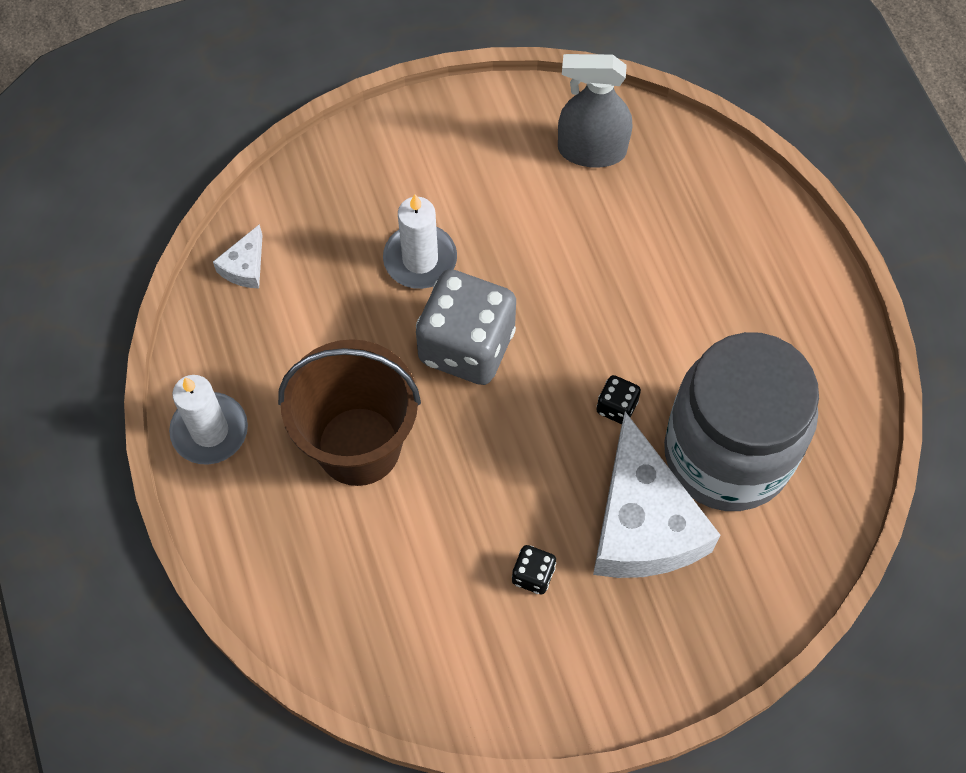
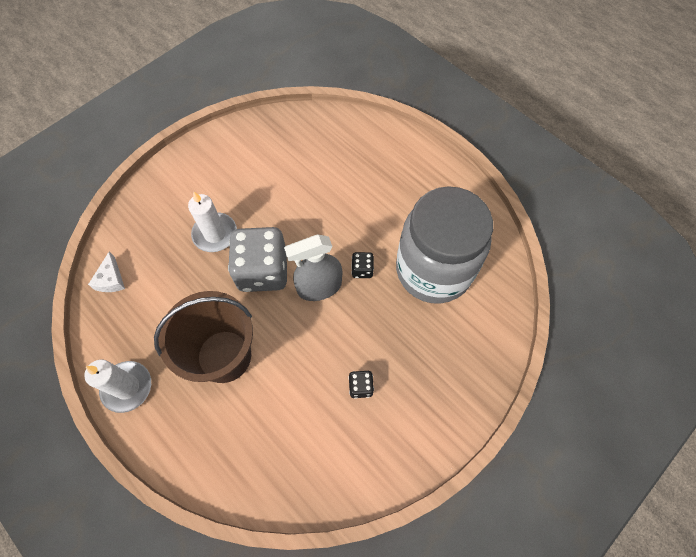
camera: 25 degrees left, 0 degrees up
(591, 150) = (284, 140): grey spray bottle -> grey spray bottle (319, 287)
(643, 523) = (407, 328): white cheese -> none

